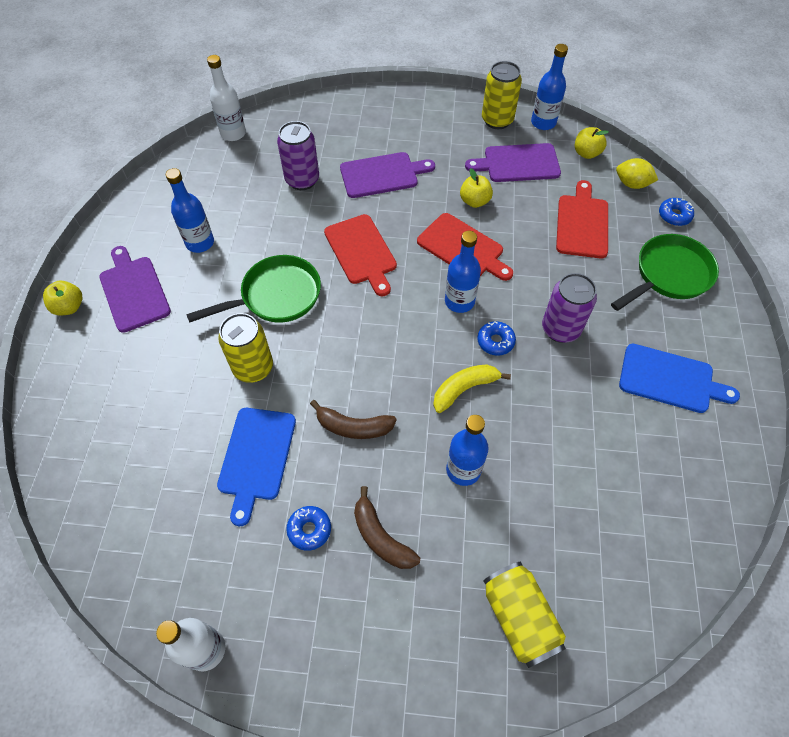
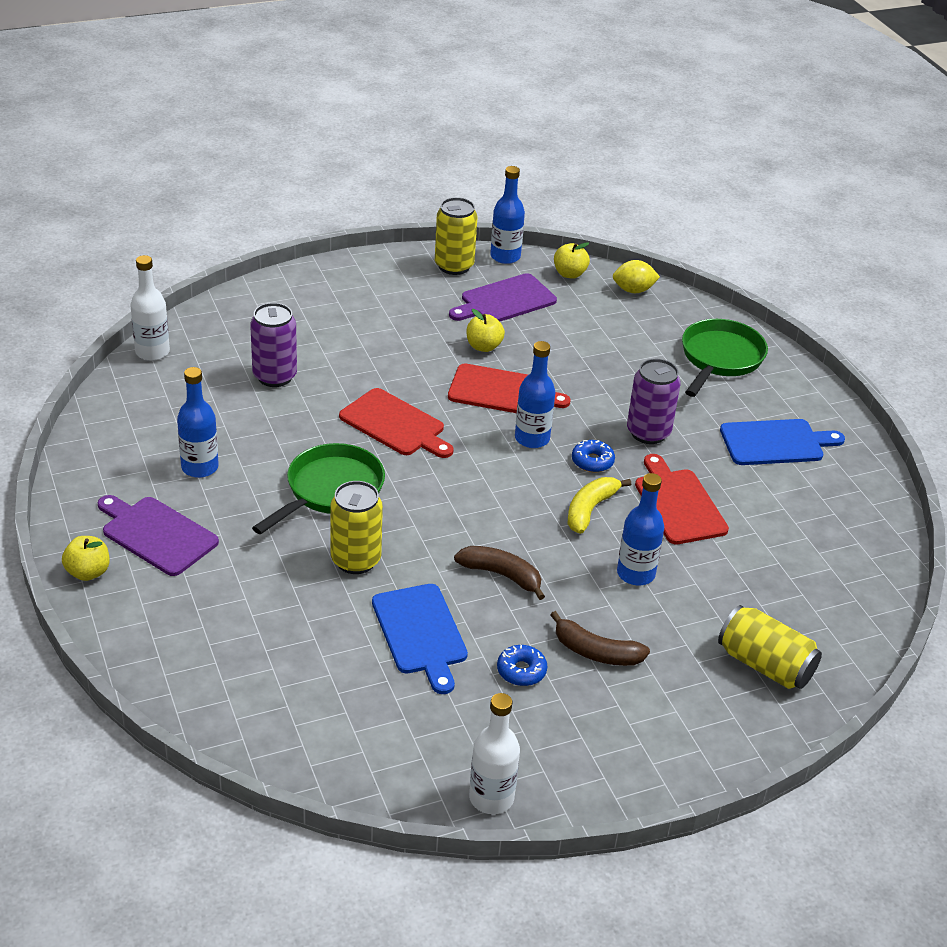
camera: 30 degrees left, 20 degrees down
(353, 427) = (502, 575): brown banana -> brown banana turned 135 degrees counterclockwise
(382, 175) = (364, 348): purple cutting board -> none
(582, 223) = (608, 337): red cutting board -> red cutting board (678, 503)
(674, 215) = (692, 307): blue donut -> none

